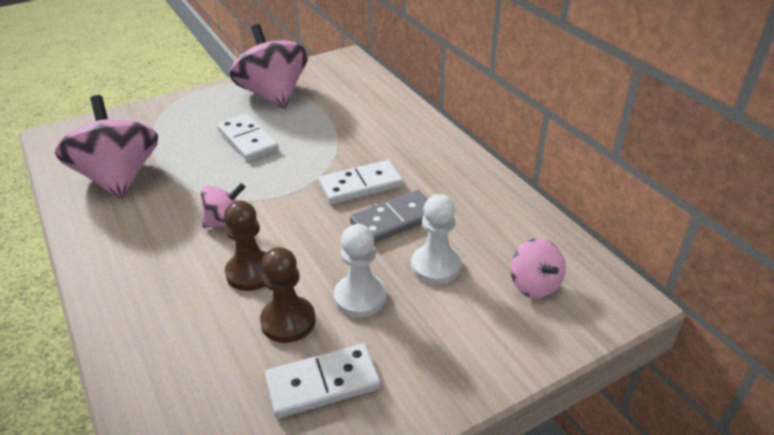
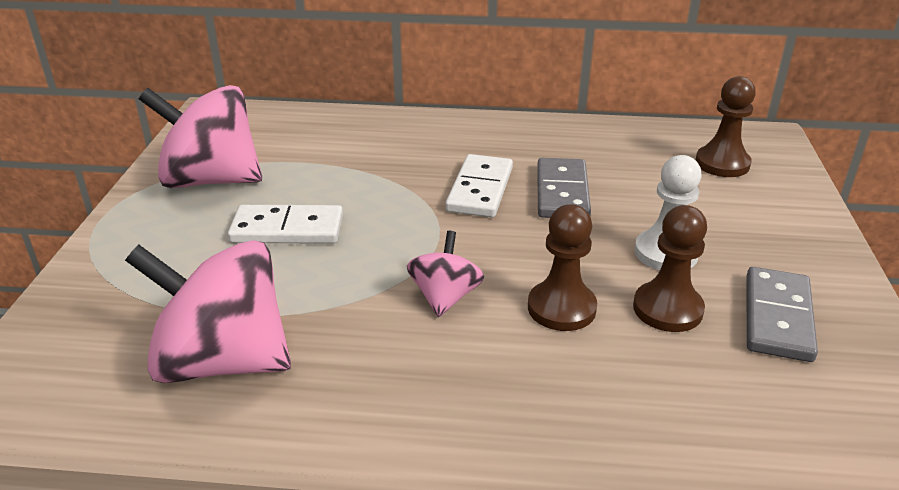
camera: 55 degrees left, 5 degrees down
(323, 383) = (777, 317): white domino -> grey domino
(436, 266) = (655, 197): white pawn -> none
(534, 285) = (722, 164): pink spinning top -> brown pawn

